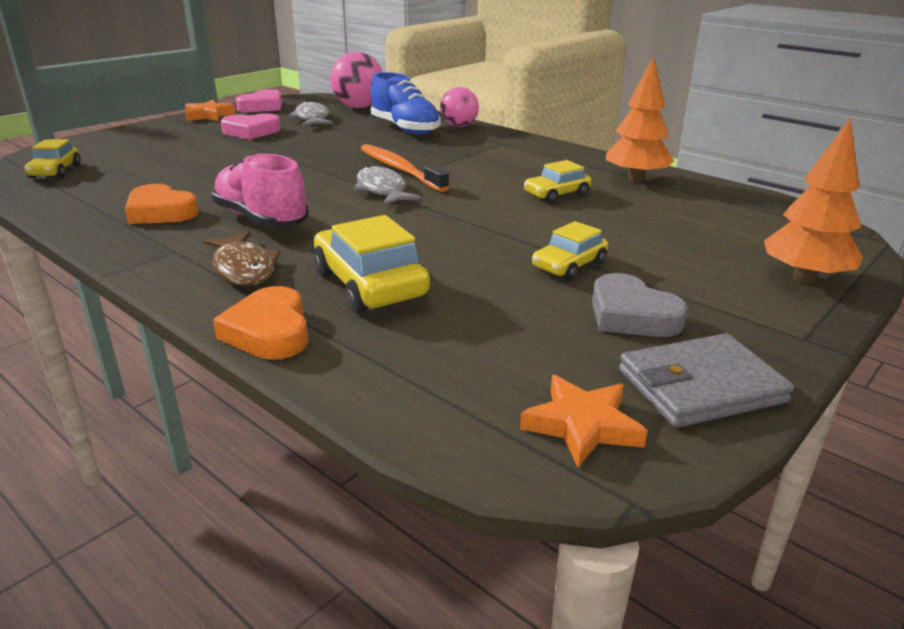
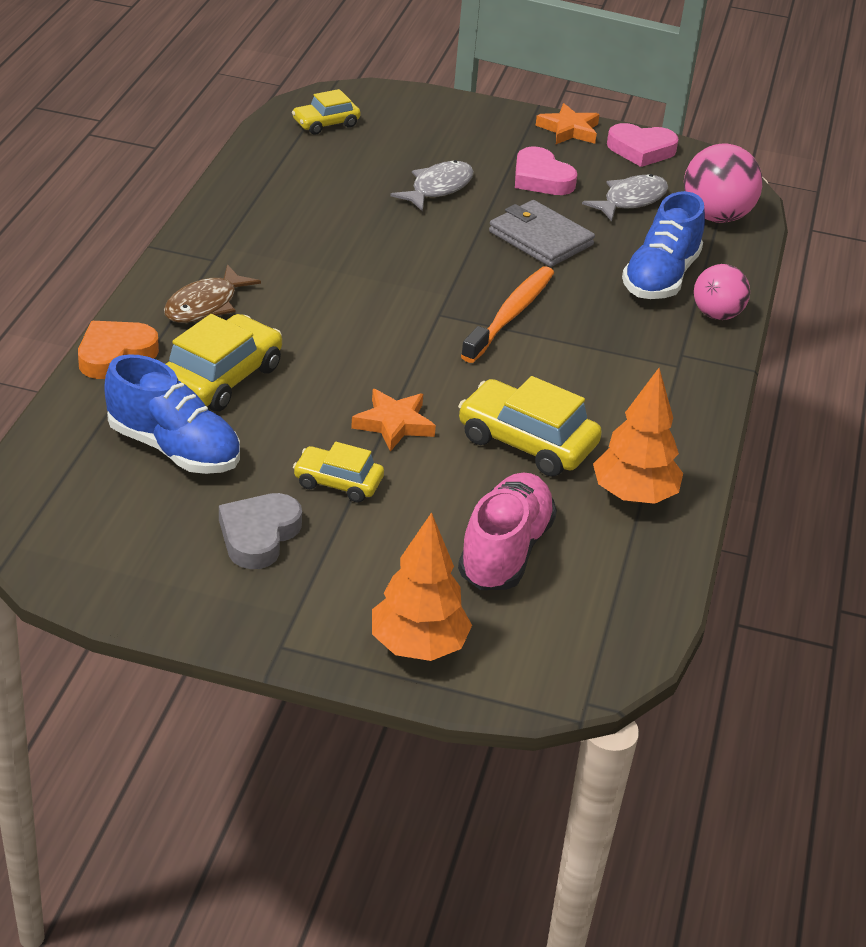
camera: 60 degrees right, 10 degrees up
(160, 212) = (282, 218): orange heart -> none
(261, 219) = (307, 277): pink shoe -> pink shoe (505, 551)
(382, 190) = (438, 322): grey fish -> grey fish (438, 188)
(466, 331) = (174, 449): none -> blue shoe
(556, 194) = (527, 442): yellow car -> yellow car, size x1.66
(582, 426) = (73, 532): orange star -> orange star (394, 424)
(700, 386) = (160, 586): grey wallet -> grey wallet (540, 238)

